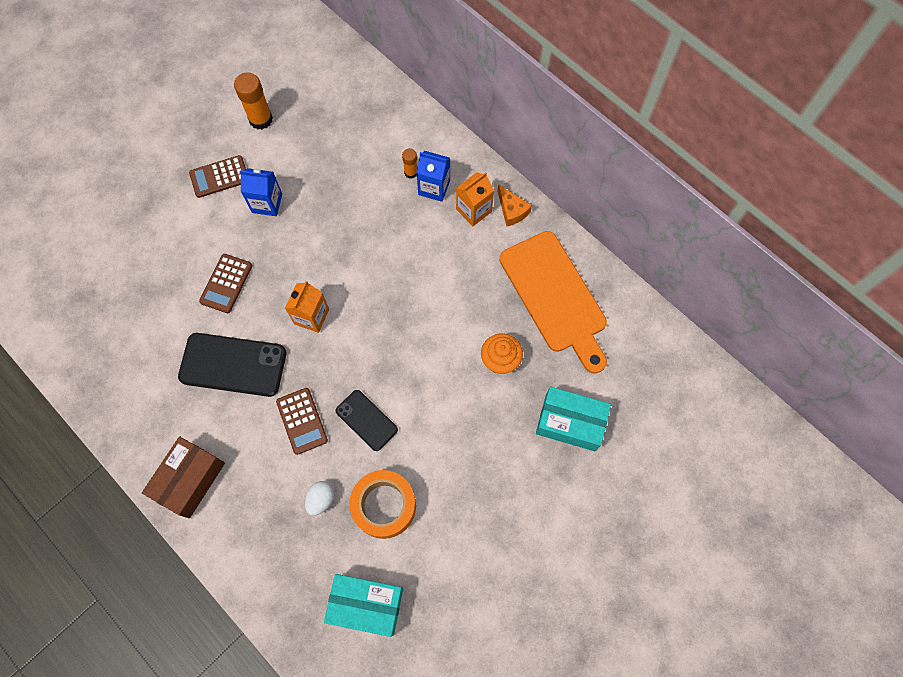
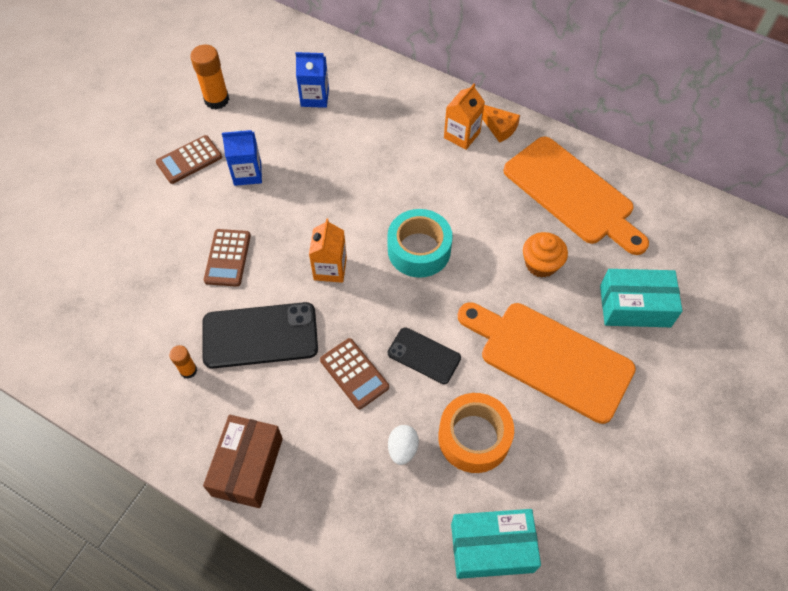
camera: 15 degrees left, 10 degrees down
(395, 318) = (419, 250): none -> turquoise tape
(411, 172) = (386, 115): orange glue stick -> orange glue stick (188, 370)
(434, 187) = (414, 124): blue carton -> blue carton (315, 97)
(475, 451) = (549, 358): none -> orange cutting board

